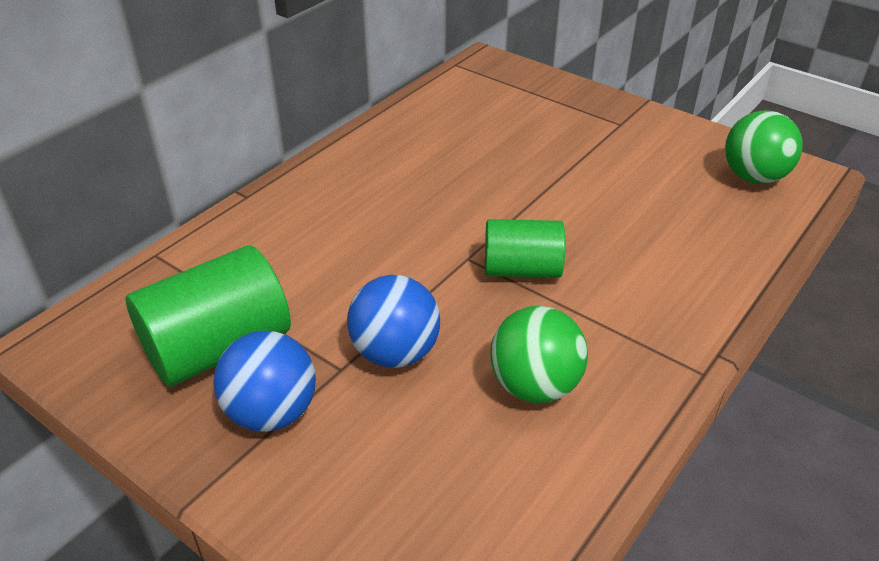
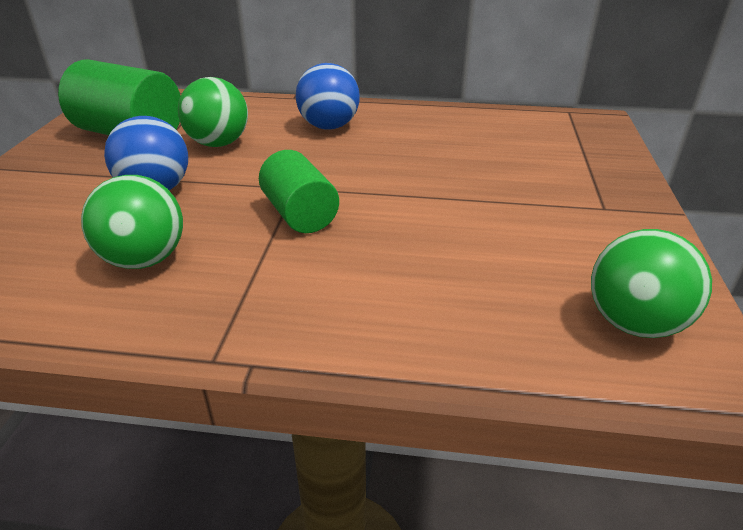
camera: 60 degrees right, 5 degrees down
(272, 412) = (74, 167): blue ball -> blue ball (329, 126)
(319, 282) = (218, 143): none -> green ball

